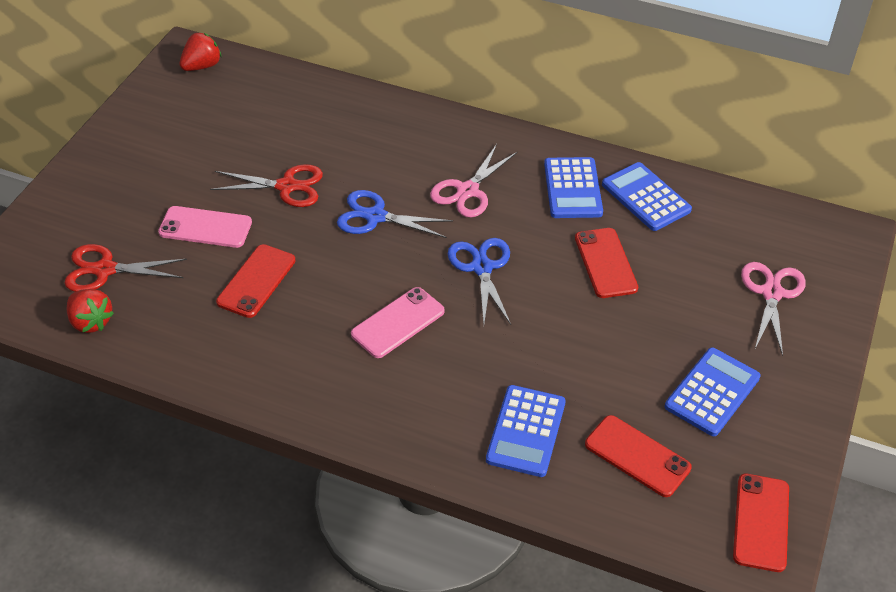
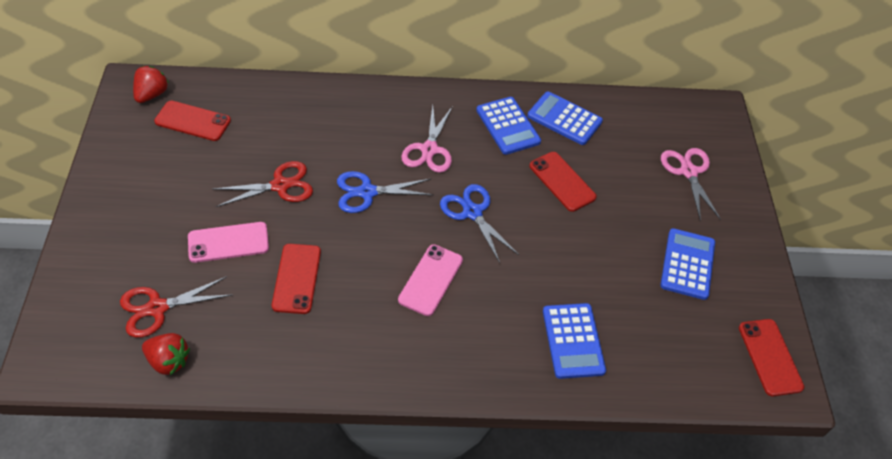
camera: 25 degrees left, 5 degrees up
(637, 456) = (662, 334): red phone -> red phone (193, 121)

